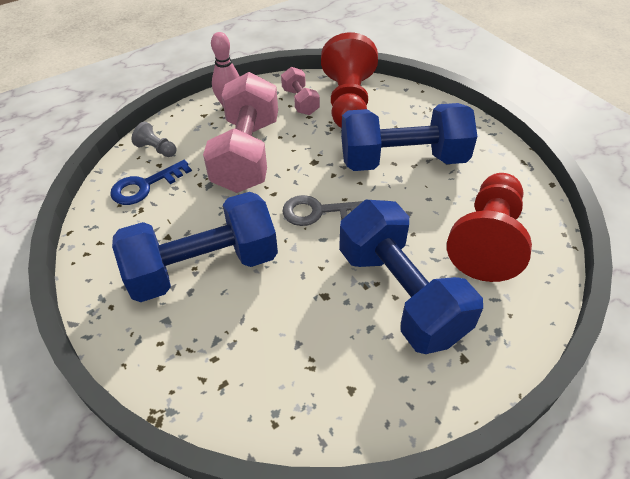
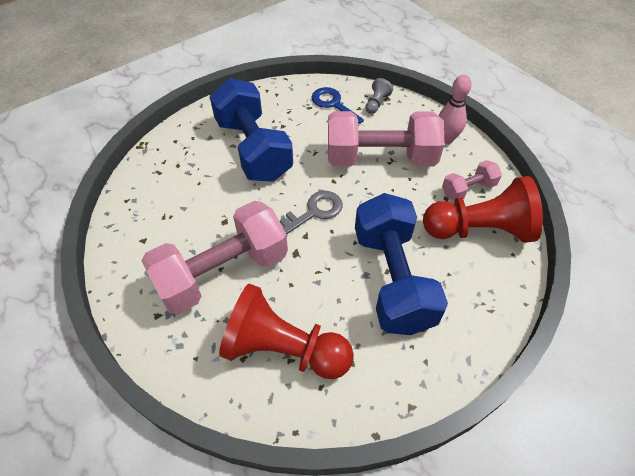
camera: 85 degrees right, 5 degrees up
(318, 212) = (313, 212): grey key -> grey key turned 60 degrees clockwise
(401, 294) = (223, 272): blue dumbbell -> pink dumbbell

